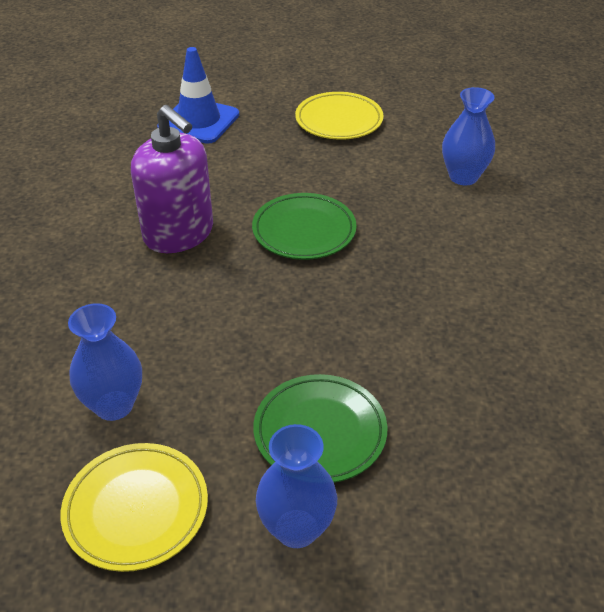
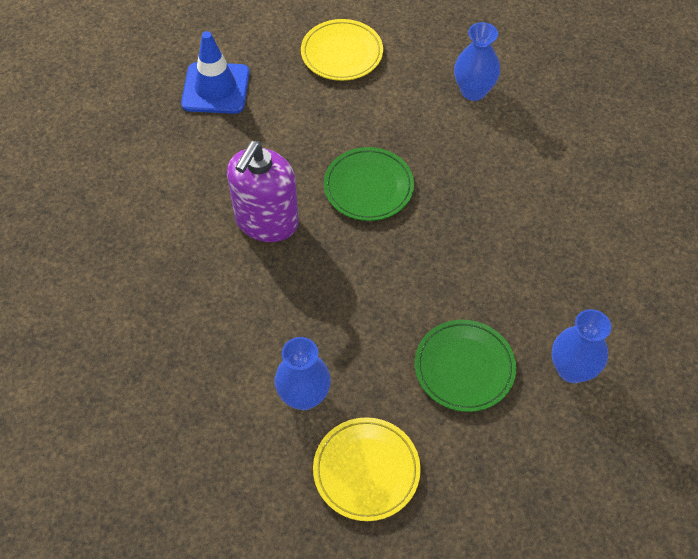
camera: 20 degrees left, 15 degrees up
(179, 234) = (266, 221): purple soap dispenser -> purple soap dispenser turned 90 degrees clockwise
(296, 528) = (481, 446): blue vase -> blue vase (572, 369)

